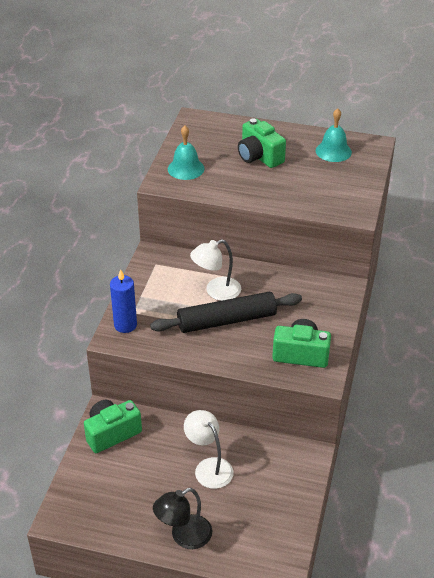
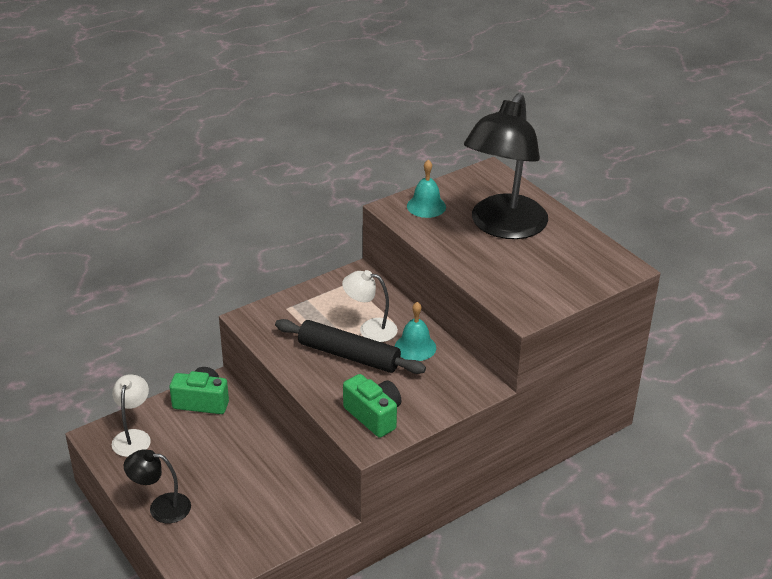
camera: 40 degrees right, 5 degrees down
(125, 325) = (268, 314): blue candle -> none
(209, 467) = (240, 472): white lamp -> white lamp (133, 437)
(259, 157) = (503, 227): green camera -> black lamp
(333, 151) = (579, 255): turquoise bell -> turquoise bell (415, 347)

